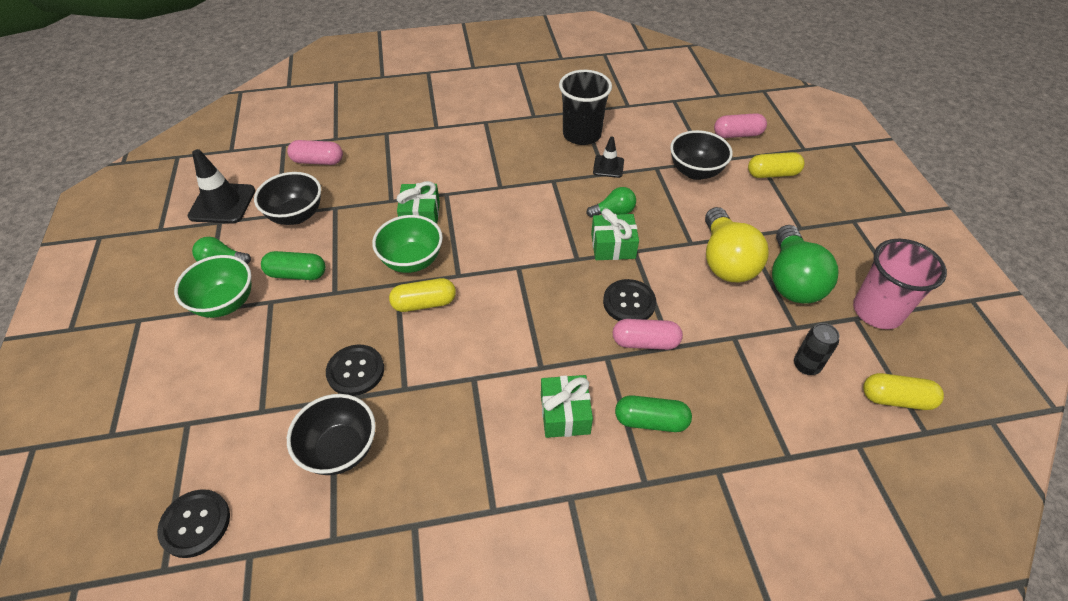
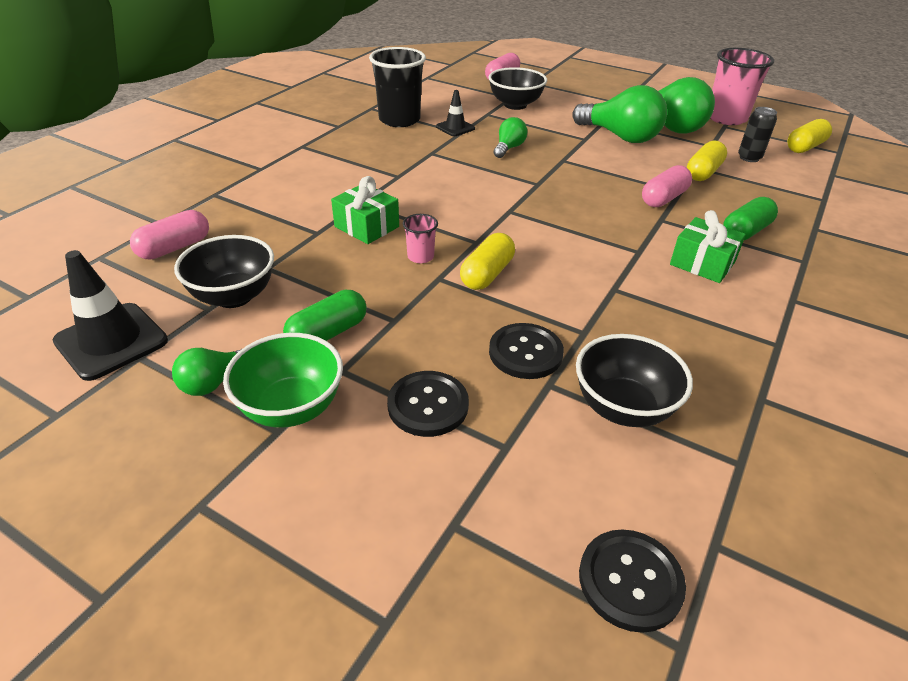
camera: 50 degrees left, 10 degrees down
(412, 261) = (420, 257): green bowl -> pink cup
(613, 246) = (545, 165): green gift -> none
(629, 302) = (614, 186): black button -> black button (428, 405)
(726, 261) = (620, 137): yellow light bulb -> green light bulb
(772, 174) = (559, 87): yellow capsule -> yellow capsule (703, 172)

